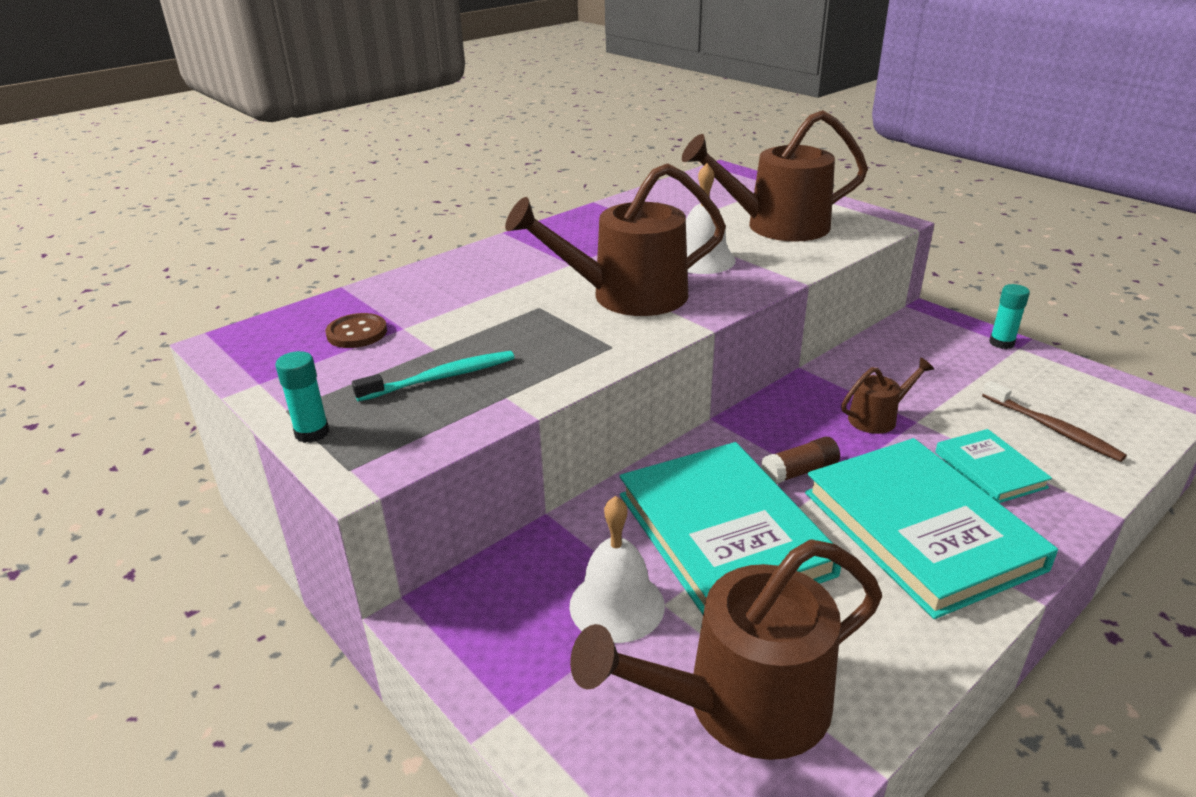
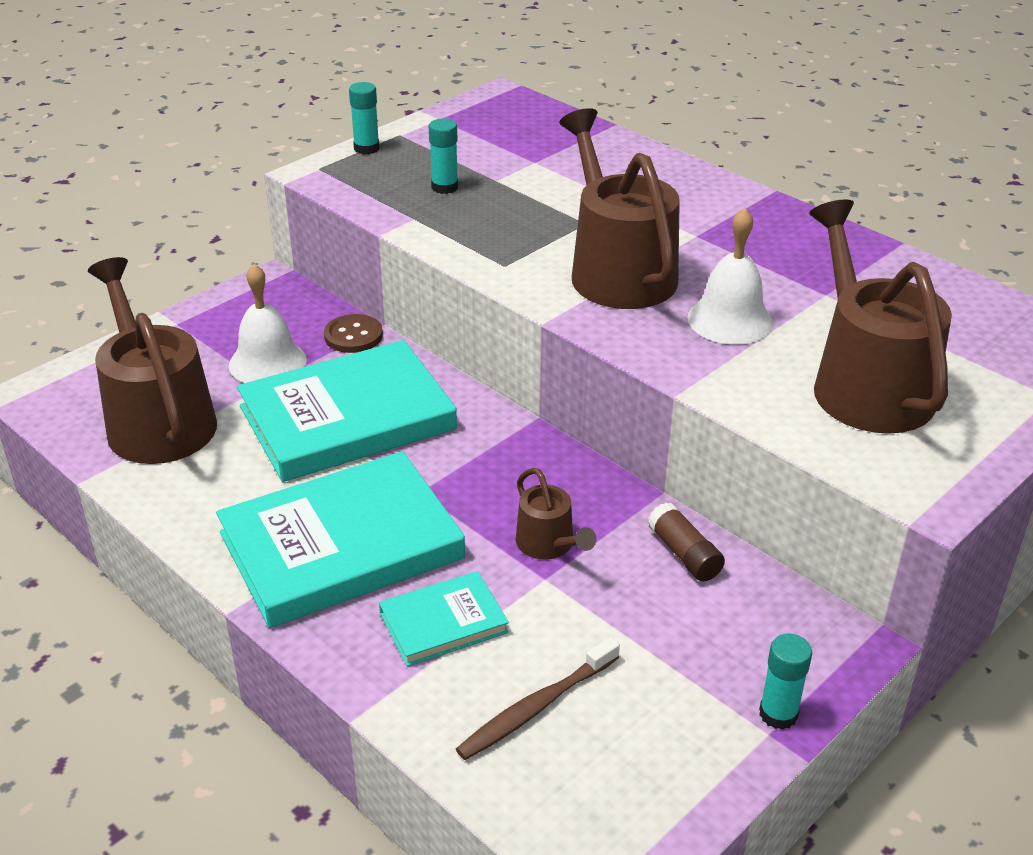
camera: 85 degrees right, 5 degrees up
(357, 333) = (522, 143): brown button -> brown button (353, 336)
(440, 378) = (444, 187): turquoise toothbrush -> turquoise glue stick
(799, 472) = (440, 472): brown glue stick -> brown glue stick (684, 554)

